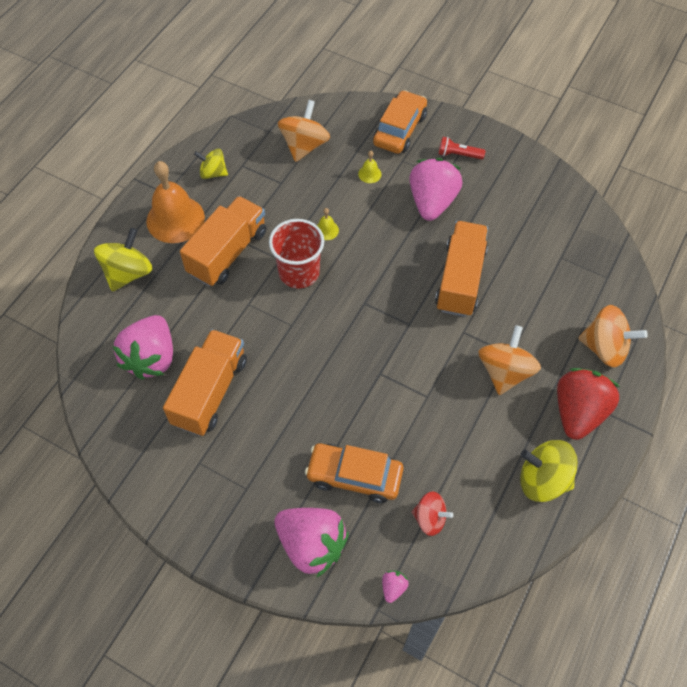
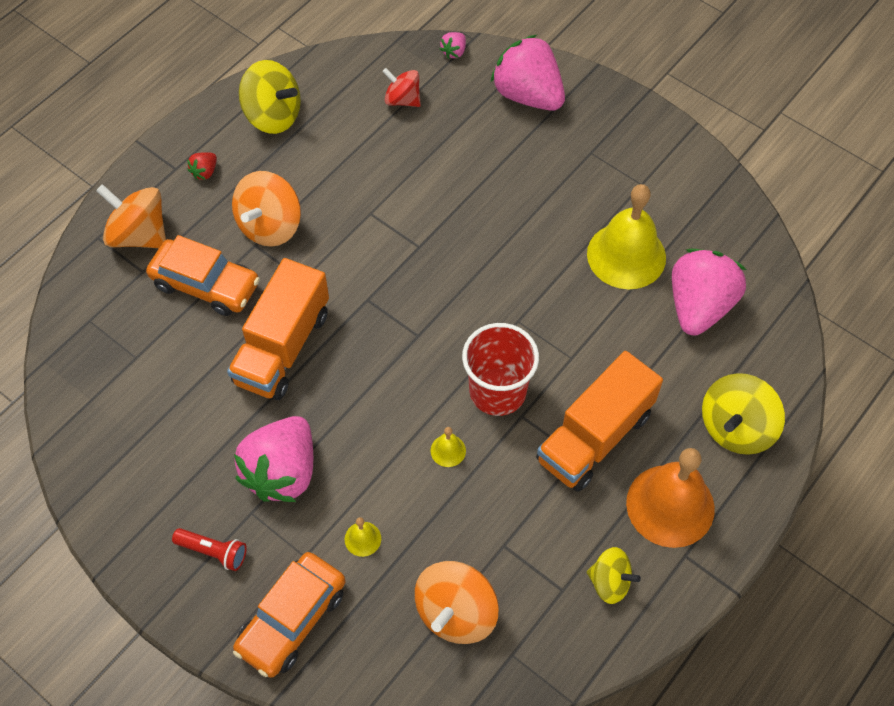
camera: 170 degrees left, 0 degrees up
(210, 392) = (626, 255): orange truck -> yellow bell
(354, 476) = (472, 147): orange car -> orange car (206, 284)
(578, 412) = (205, 172): red strawberry -> red strawberry, size x0.40

